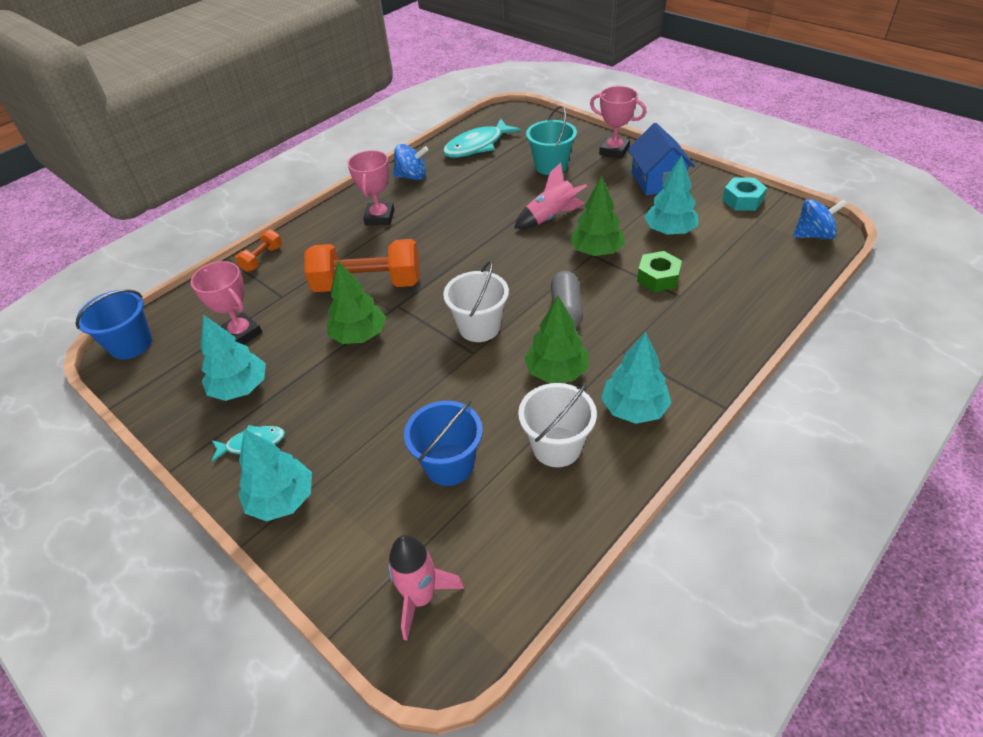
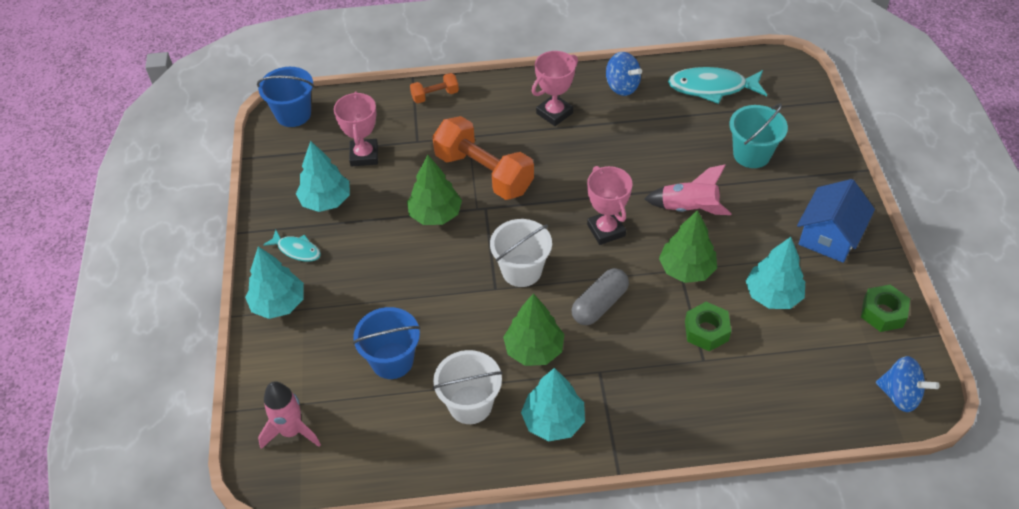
camera: 40 degrees right, 5 degrees up
(614, 151) = (830, 176): pink trophy -> pink trophy (606, 230)
(742, 200) = (883, 313): turquoise nut -> green nut

